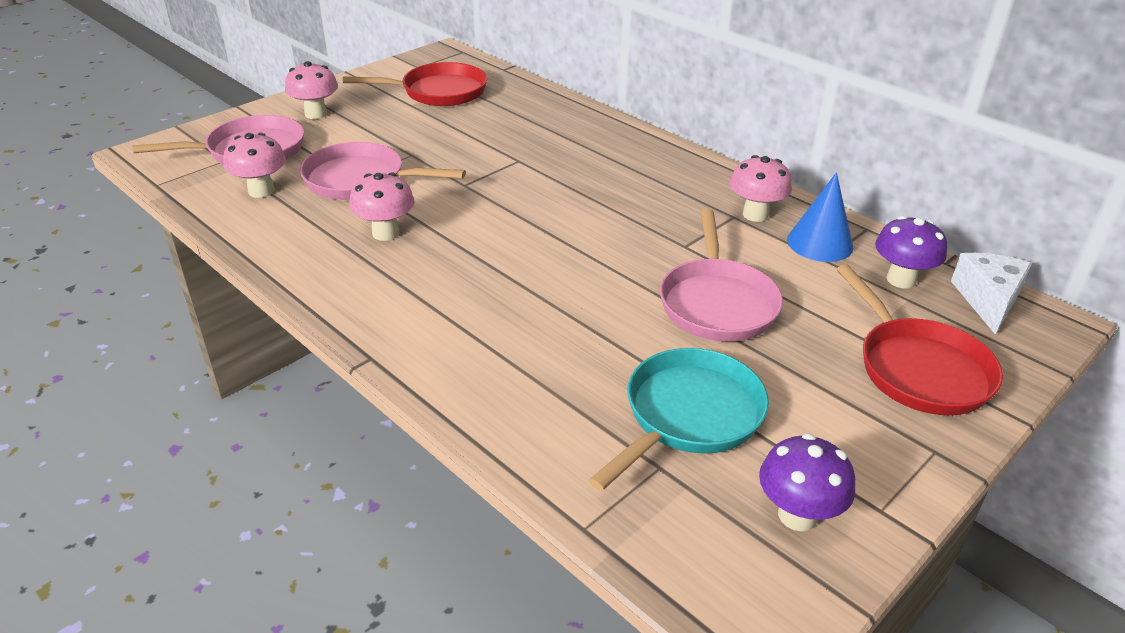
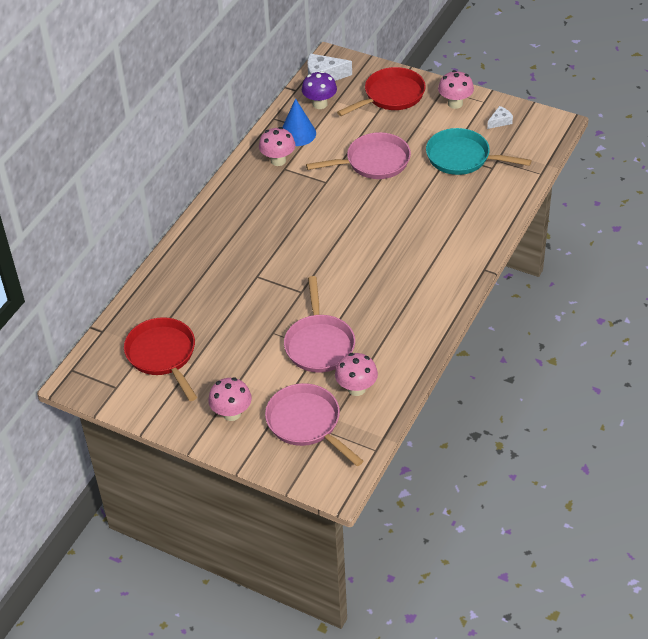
camera: 105 degrees left, 10 degrees up
(385, 233) = (375, 307): pink mushroom -> pink mushroom (455, 103)
(797, 515) = (500, 121): purple mushroom -> white cheese

